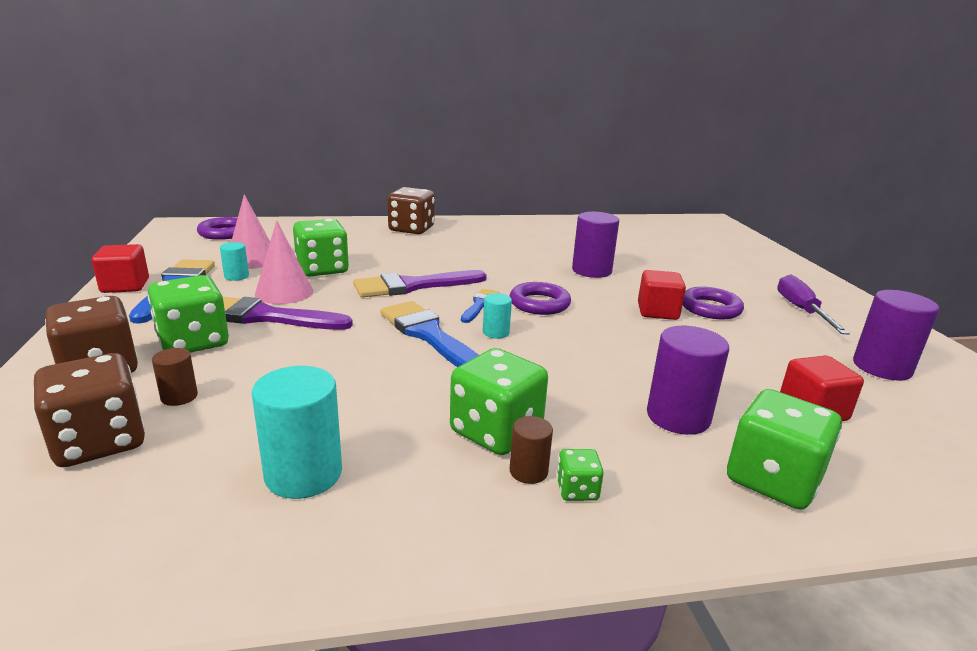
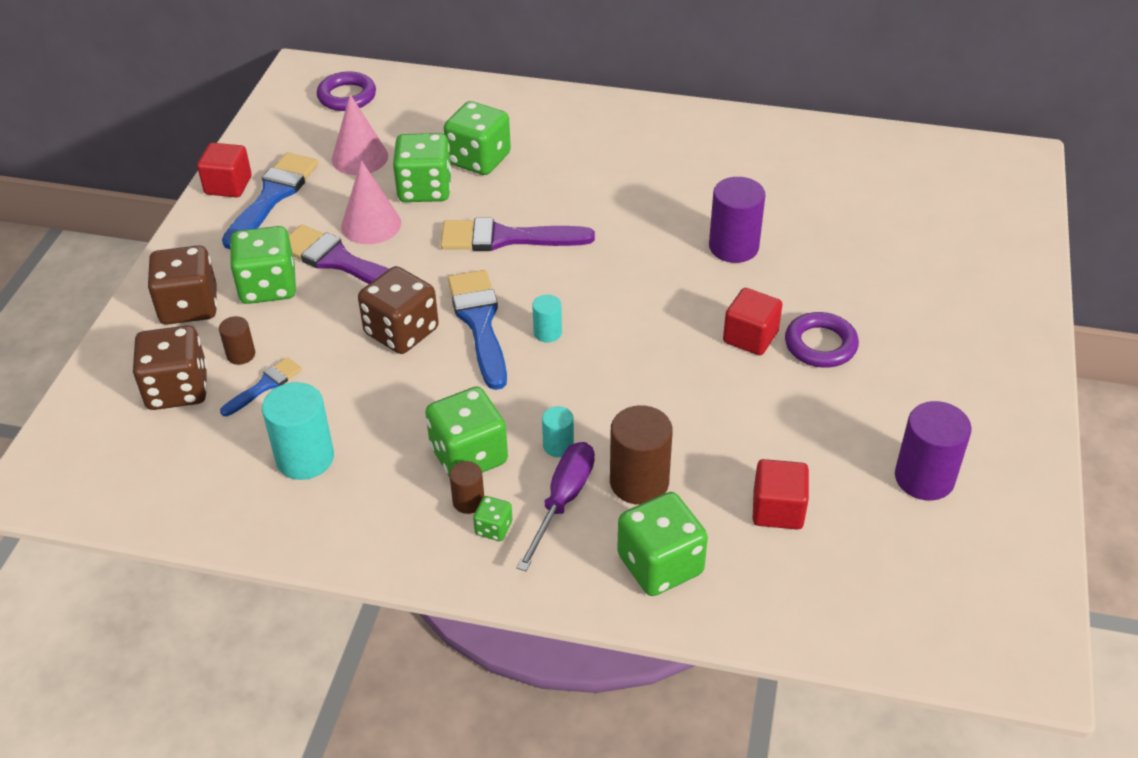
camera: 25 degrees right, 20 degrees up
(236, 276) = (334, 187): turquoise cylinder -> turquoise cylinder (558, 446)
(358, 251) = (479, 159): none -> green dice
(411, 229) = (565, 119): brown dice -> brown dice (401, 332)
(480, 305) = (559, 285): blue brush -> blue brush (265, 386)
(539, 303) = (625, 296): purple ring -> none
(678, 417) = (639, 482): purple cylinder -> brown cylinder
(801, 310) = (935, 372): purple screwdriver -> purple screwdriver (563, 501)

